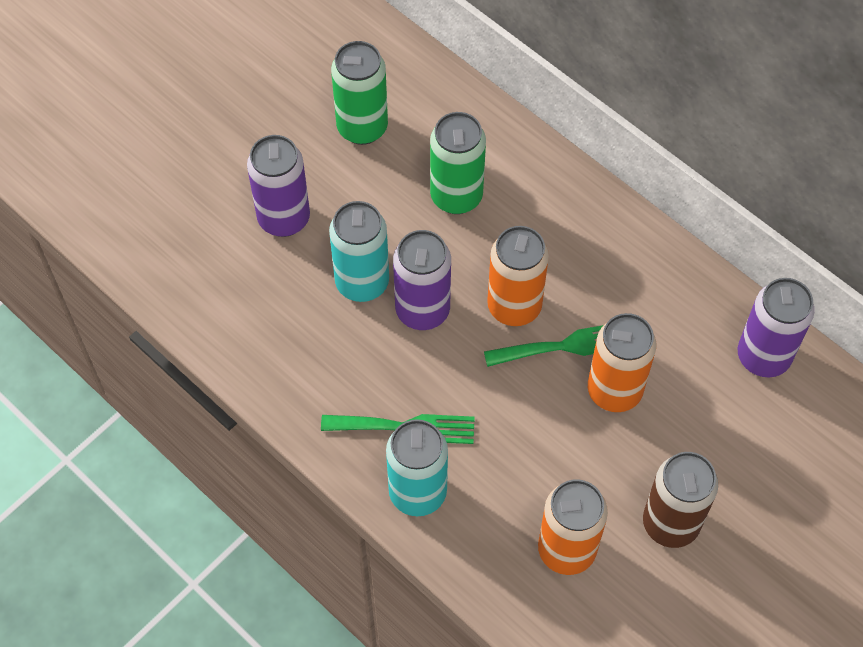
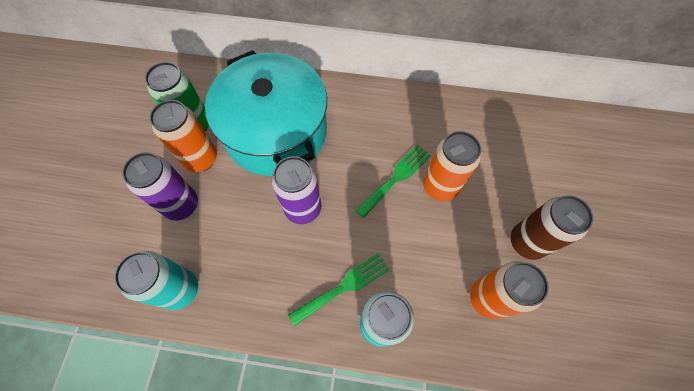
camera: 35 degrees left, 5 degrees up
(362, 282) = (256, 214): turquoise can -> turquoise can (180, 290)
(456, 196) = (276, 132): green can -> turquoise pot
(514, 306) = (352, 174): orange can -> orange can (201, 159)
(763, 356) = (496, 121): purple can -> none

